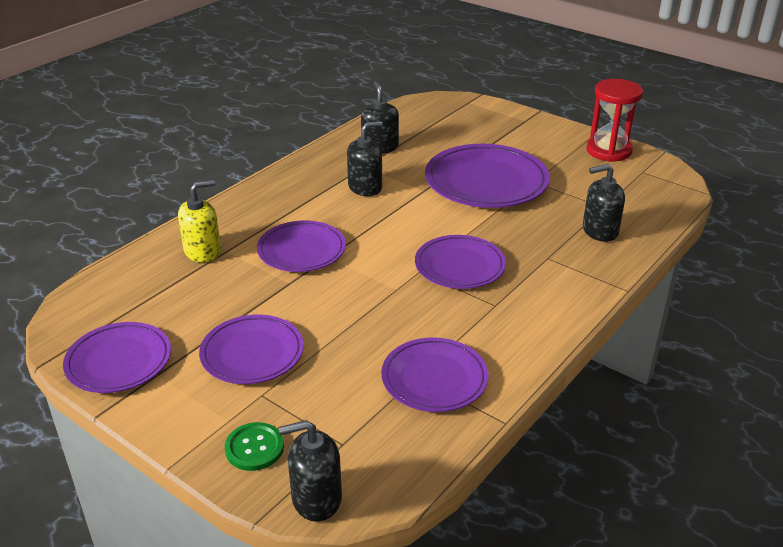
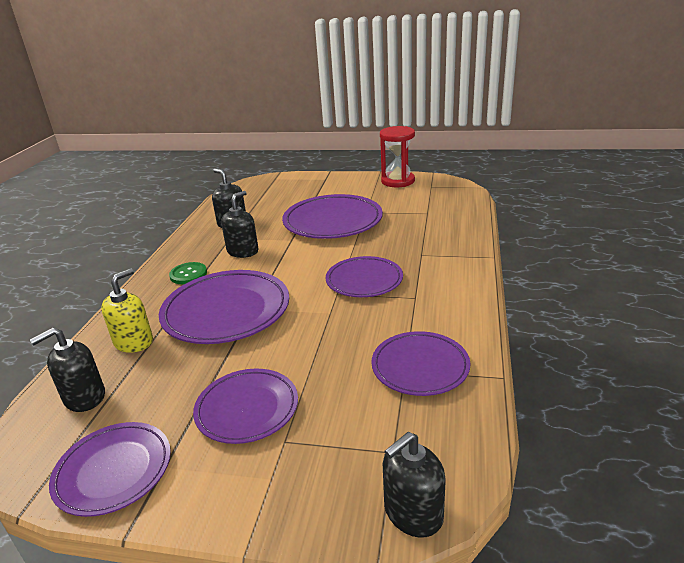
camera: 25 degrees left, 5 degrees down
(254, 448) = (317, 493): green button -> green button (188, 274)
(301, 250) = (226, 311): purple plate -> purple plate, size x1.57
(599, 231) = (439, 227): black soap dispenser -> black soap dispenser (84, 397)

